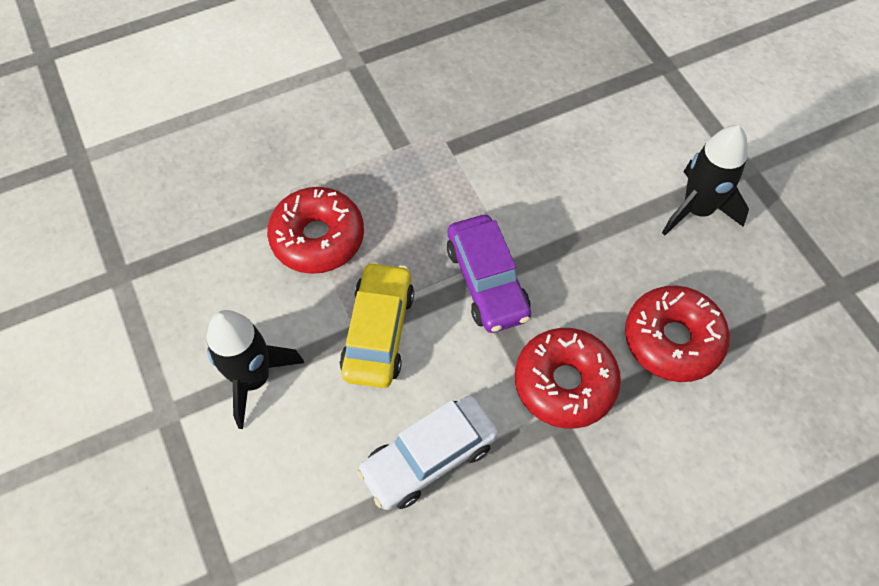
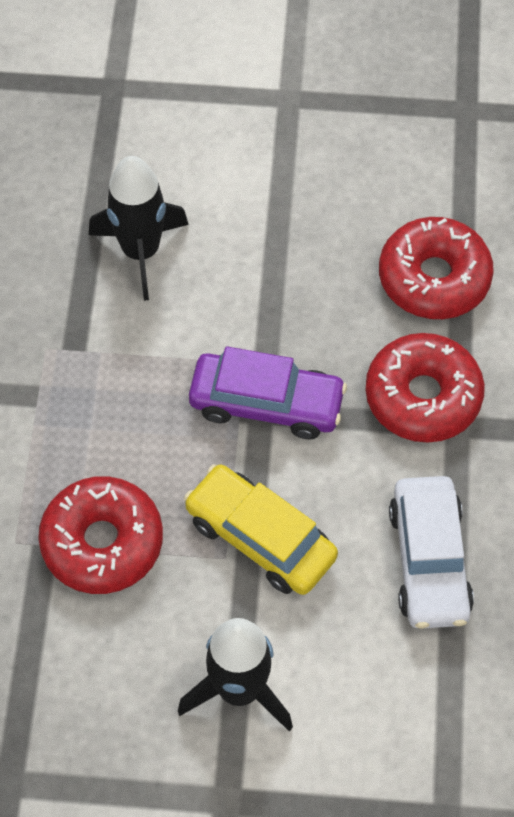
camera: 60 degrees left, 0 degrees up
(697, 210) = (307, 169): black rocket -> black rocket (141, 251)

